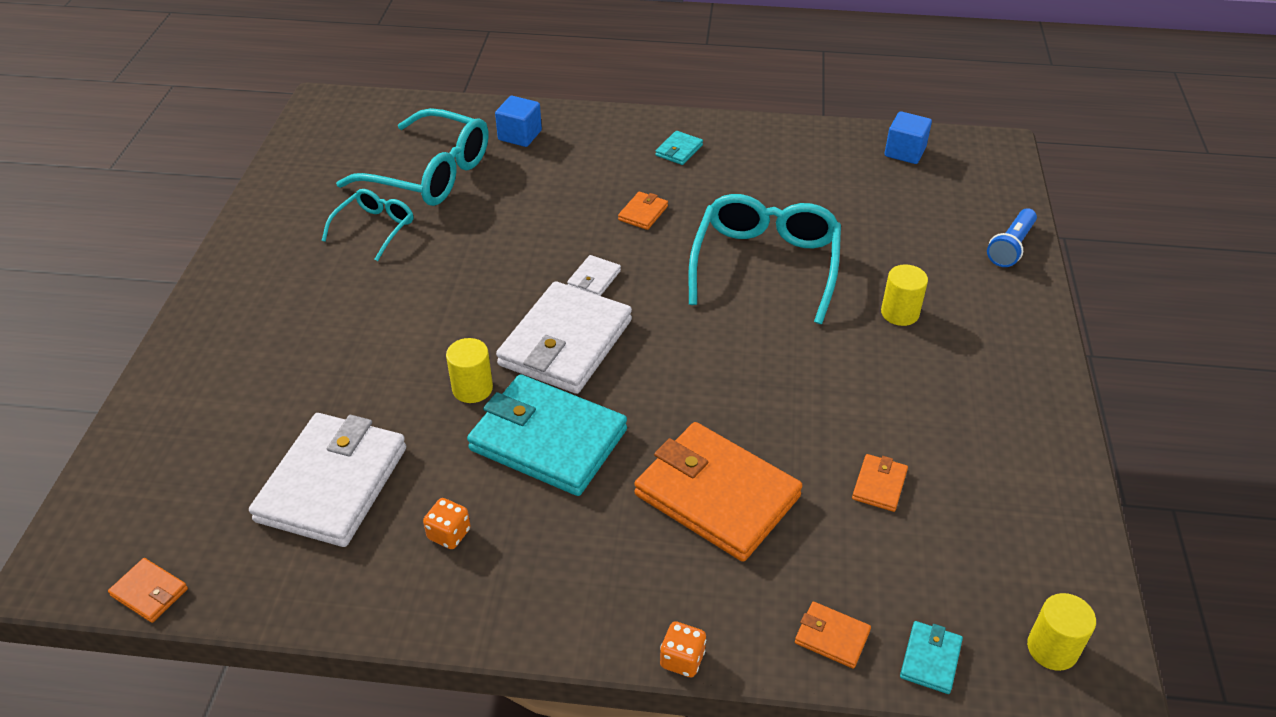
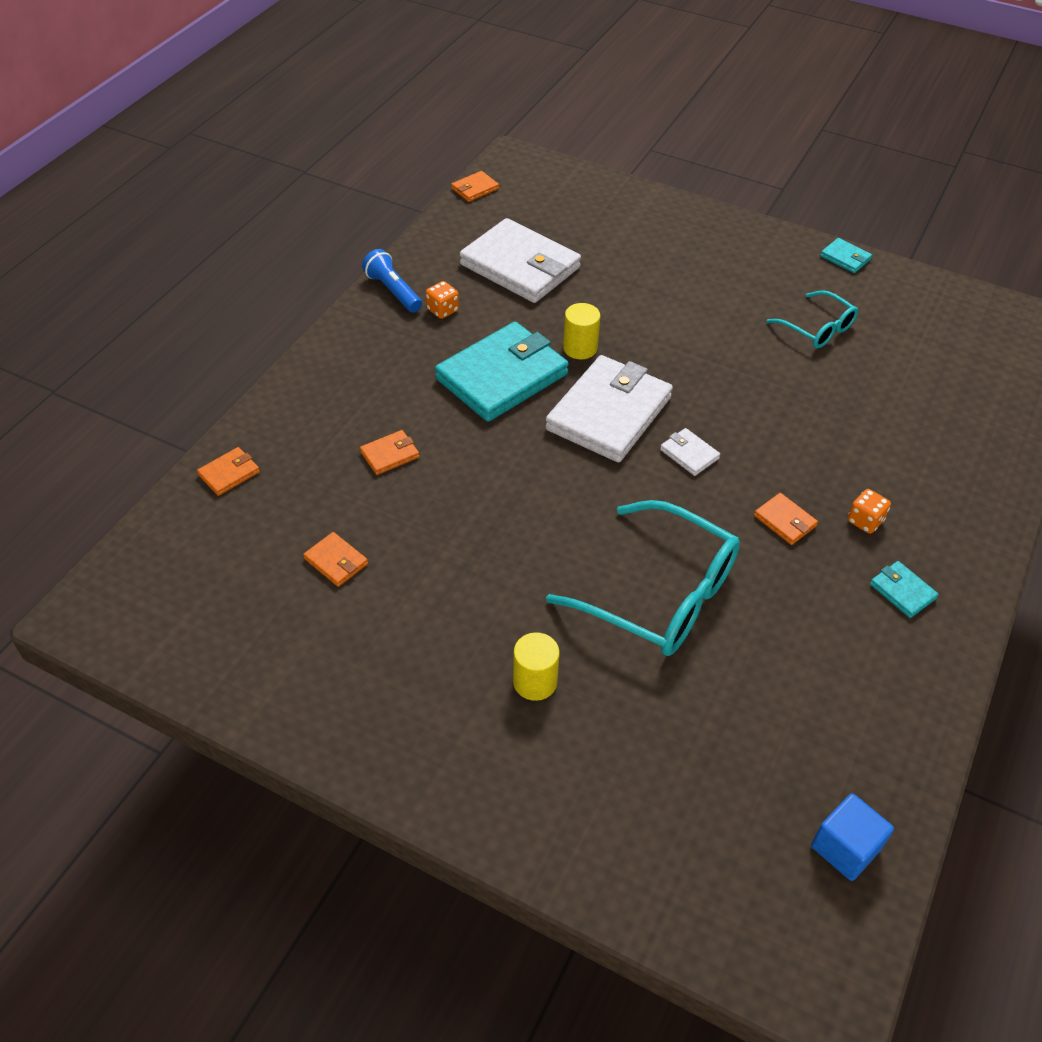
camera: 110 degrees right, 5 degrees up
(430, 174) = (900, 378): turquoise glasses -> none
(520, 135) = (962, 459): blue cube -> none
(566, 343) = (608, 413): white wallet -> white wallet turned 75 degrees clockwise
(682, 659) = (270, 392): orange dice -> orange dice (865, 521)
(717, 496) = (389, 454): orange wallet -> orange wallet, size x0.42
(930, 659) = (172, 520): turquoise wallet -> turquoise wallet (845, 258)
(1010, 247) = (599, 866): blue flashlight -> blue flashlight (393, 291)
(1052, 648) = (124, 599): yellow cylinder -> none

